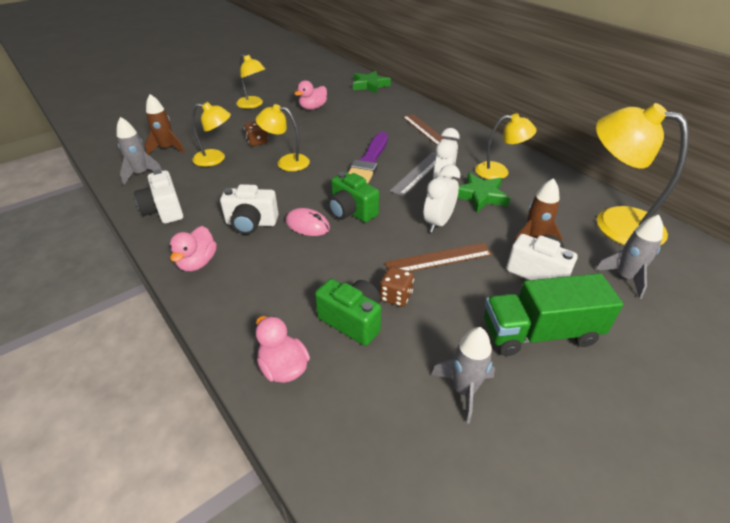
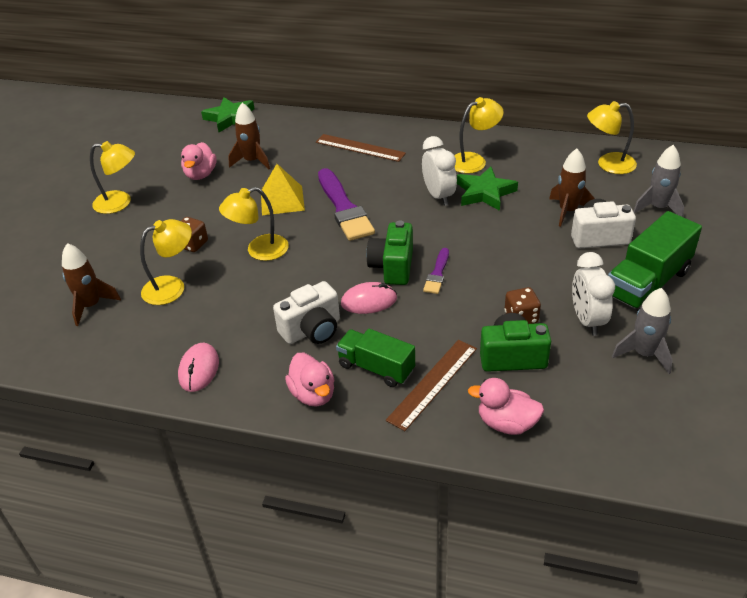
camera: 35 degrees left, 0 degrees up
(141, 174) = (106, 349): grey rocket -> none
(164, 210) = (199, 369): white camera -> pink mouse
(254, 270) = (376, 368): none -> green truck
(338, 140) = (282, 200): none -> yellow pyramid
(350, 112) = (252, 161): none -> brown rocket
(351, 212) = (392, 267): green camera -> green camera turned 90 degrees clockwise
(375, 232) = (437, 274): none -> purple brush
(418, 173) = (406, 197): grey ruler -> none
(438, 223) = (479, 236): white clock -> white clock (587, 320)
(439, 259) = (516, 268): brown ruler -> brown ruler (433, 383)
(615, 222) = (608, 164): yellow lamp -> yellow lamp, size x0.58

